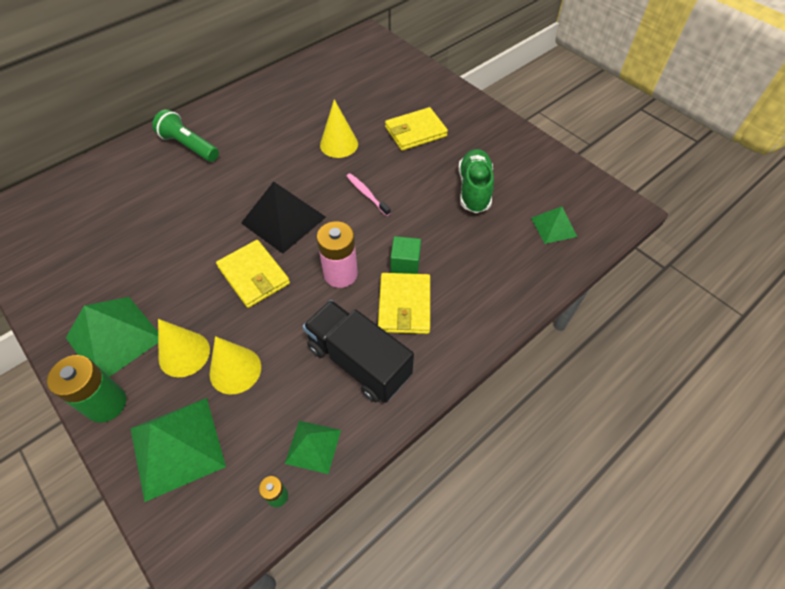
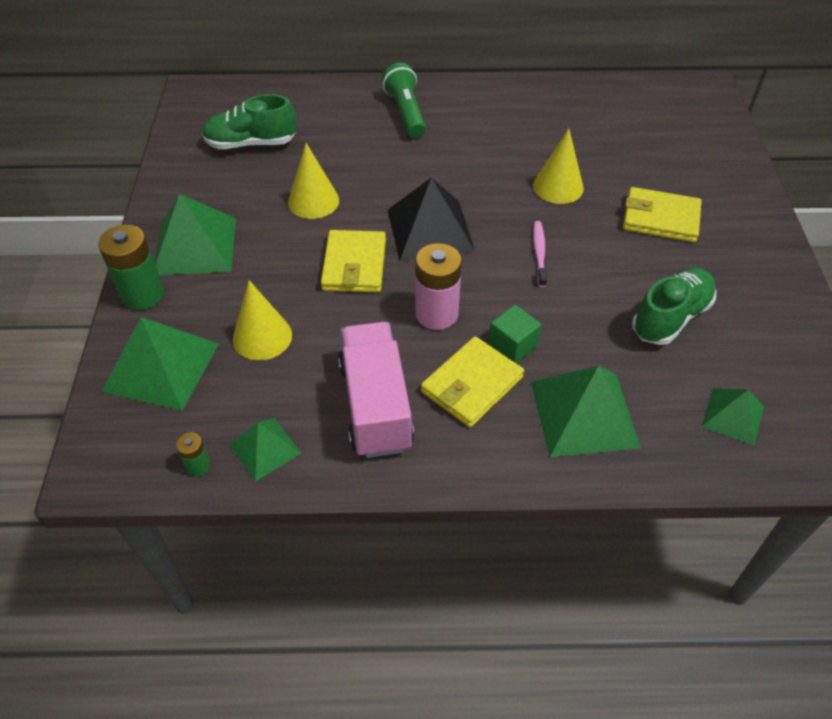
camera: 40 degrees right, 5 degrees down
(85, 232) = (251, 143): none -> green shoe
(184, 354) = (235, 295): yellow cone -> yellow cone (313, 201)
(359, 361) = (375, 405): black truck -> pink truck
(481, 279) = (584, 414): none -> green pyramid

